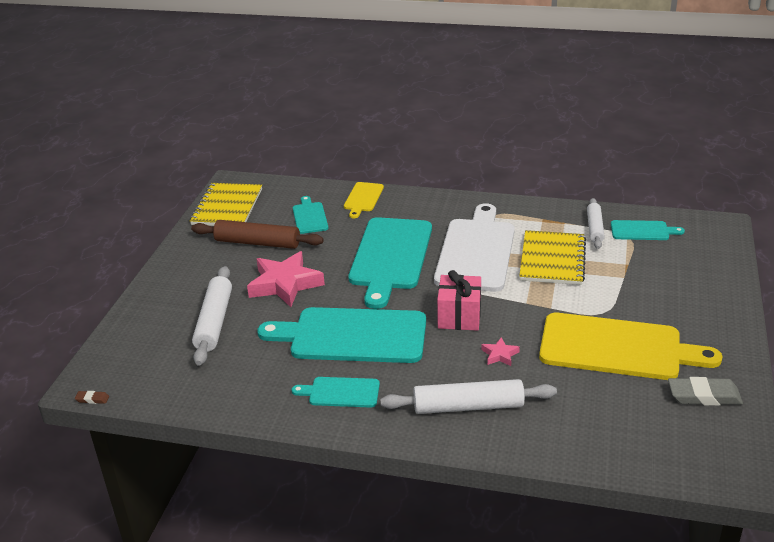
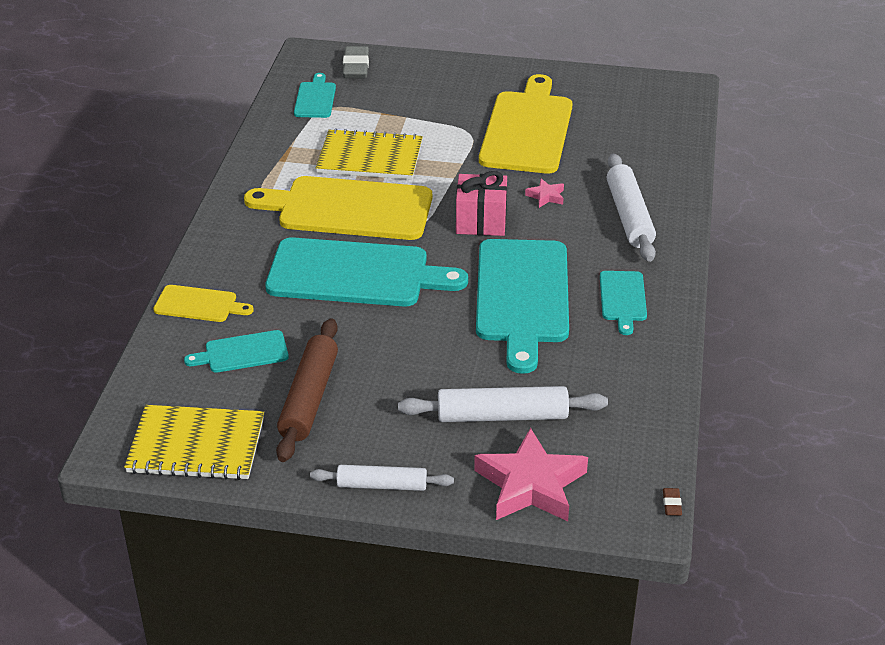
camera: 95 degrees left, 5 degrees up
(285, 284) = (415, 360): pink star -> pink star (530, 484)
(476, 251) = (348, 209): white cutting board -> yellow cutting board
(594, 228) = (306, 127): white rolling pin -> white rolling pin (382, 485)
(704, 396) = (591, 92): grey eraser -> grey eraser (356, 67)

